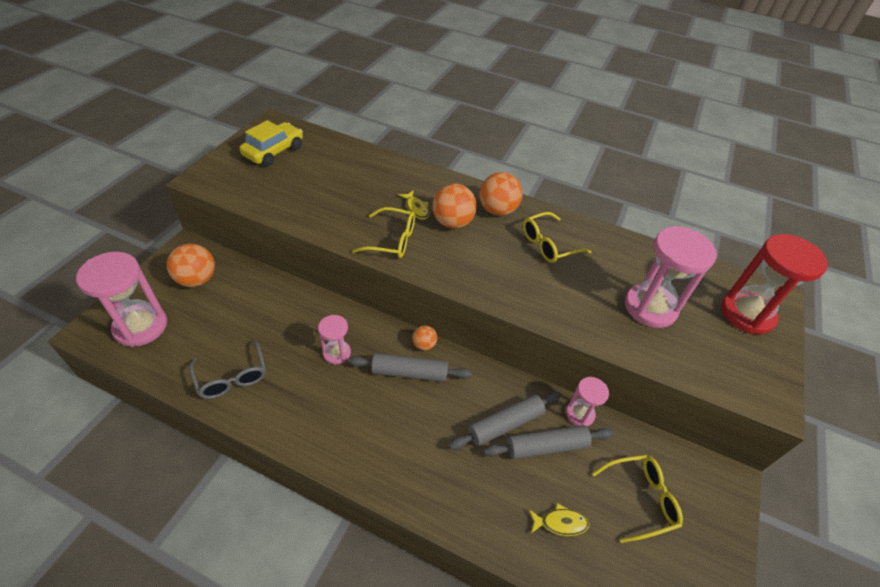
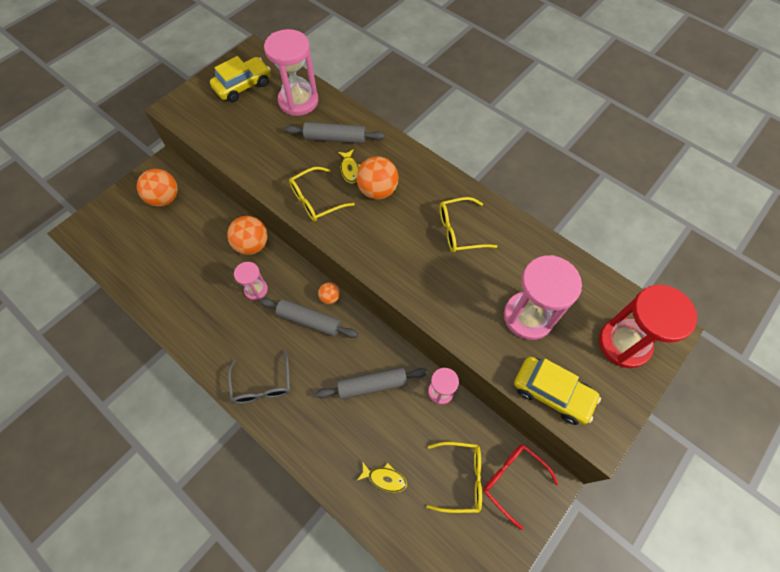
camera: 20 degrees right, 15 degrees up
(141, 326) = (114, 234): pink hourglass -> pink hourglass (298, 101)
(232, 376) = (170, 293): grey glasses -> grey glasses (262, 384)
(392, 240) = (316, 200): yellow glasses -> yellow glasses turned 120 degrees clockwise
(497, 210) = (426, 184): orange ball -> orange ball (252, 245)
(546, 446) = (399, 413): grey rolling pin -> grey rolling pin (335, 138)
(693, 487) = (513, 480): none -> red glasses
(708, 372) = (552, 393): none -> yellow car

